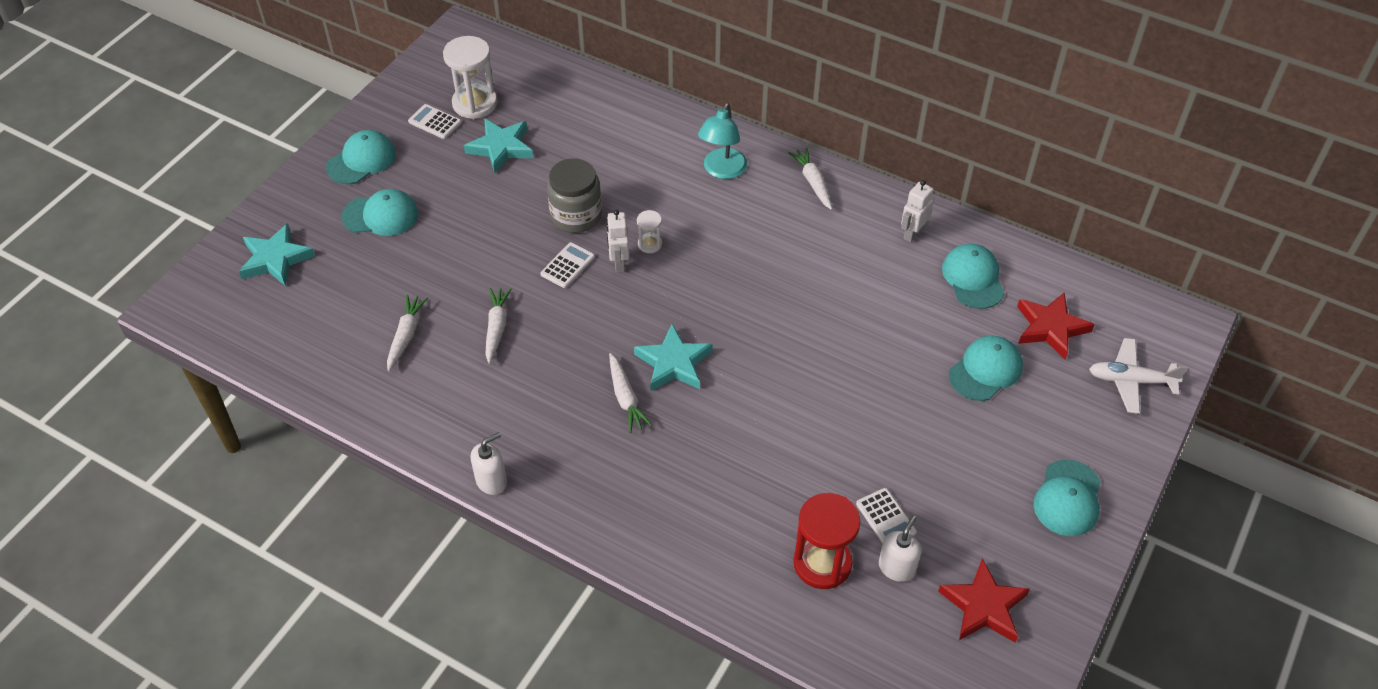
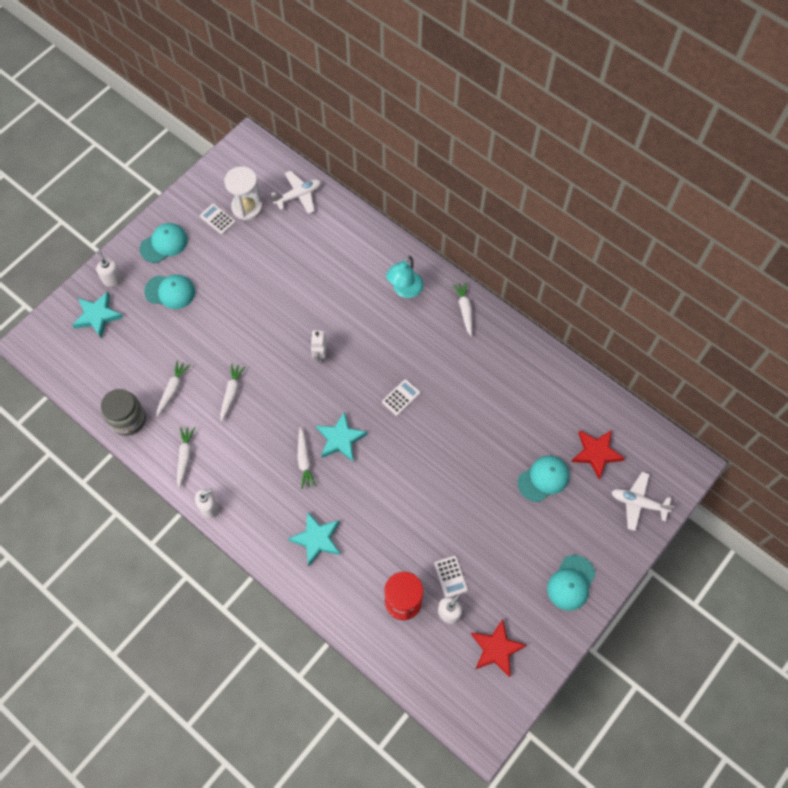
camera: 10 degrees right, 15 degrees up
(292, 211) = (113, 279): none -> white soap dispenser
(441, 420) = (185, 457): none -> white carrot
(501, 148) = (259, 248): turquoise star -> turquoise star (317, 539)
(545, 82) = (298, 195): none -> white plane
(567, 266) = (286, 352): white calculator -> white calculator (401, 397)
(576, 216) = (299, 312): grey jar -> grey jar (128, 419)
(650, 244) = (343, 343): white hourglass -> none
(912, 234) = (522, 363): white robot -> none
(973, 278) = (554, 405): turquoise cap -> none

